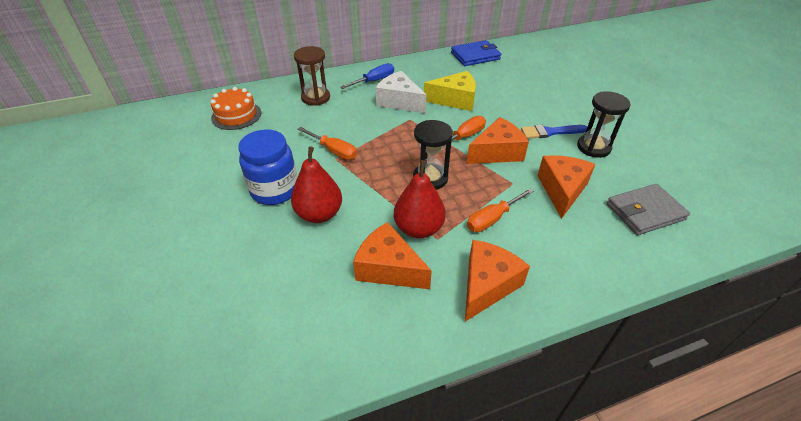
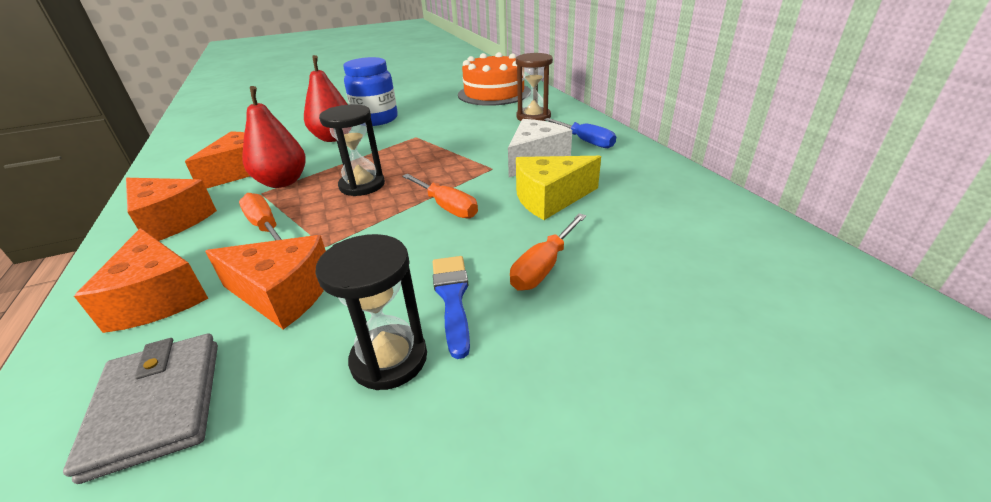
camera: 90 degrees right, 10 degrees down
(236, 115) = (494, 93): orange cake -> orange cake, size x1.53
(333, 151) = (429, 134): orange screwdriver -> orange screwdriver (544, 266)
(455, 100) = (550, 198): yellow cheese -> yellow cheese turned 75 degrees clockwise
(475, 56) = (729, 218): blue wallet -> none
(497, 152) = (401, 234): orange cheese -> orange cheese (158, 297)

